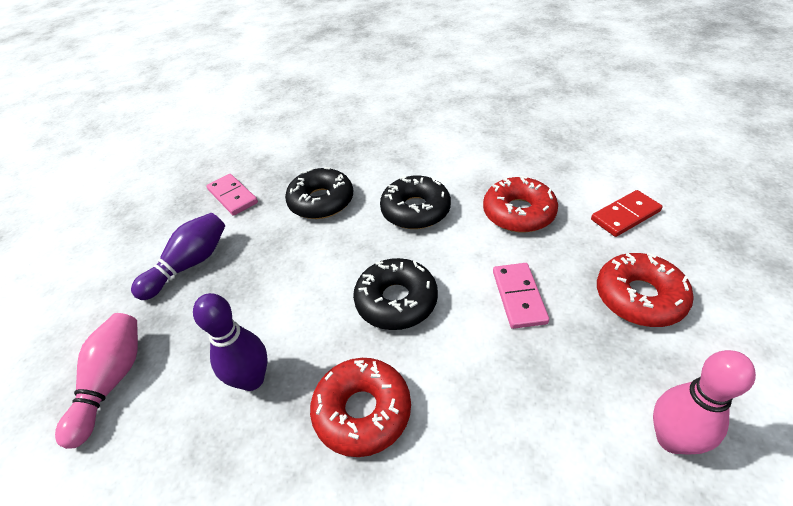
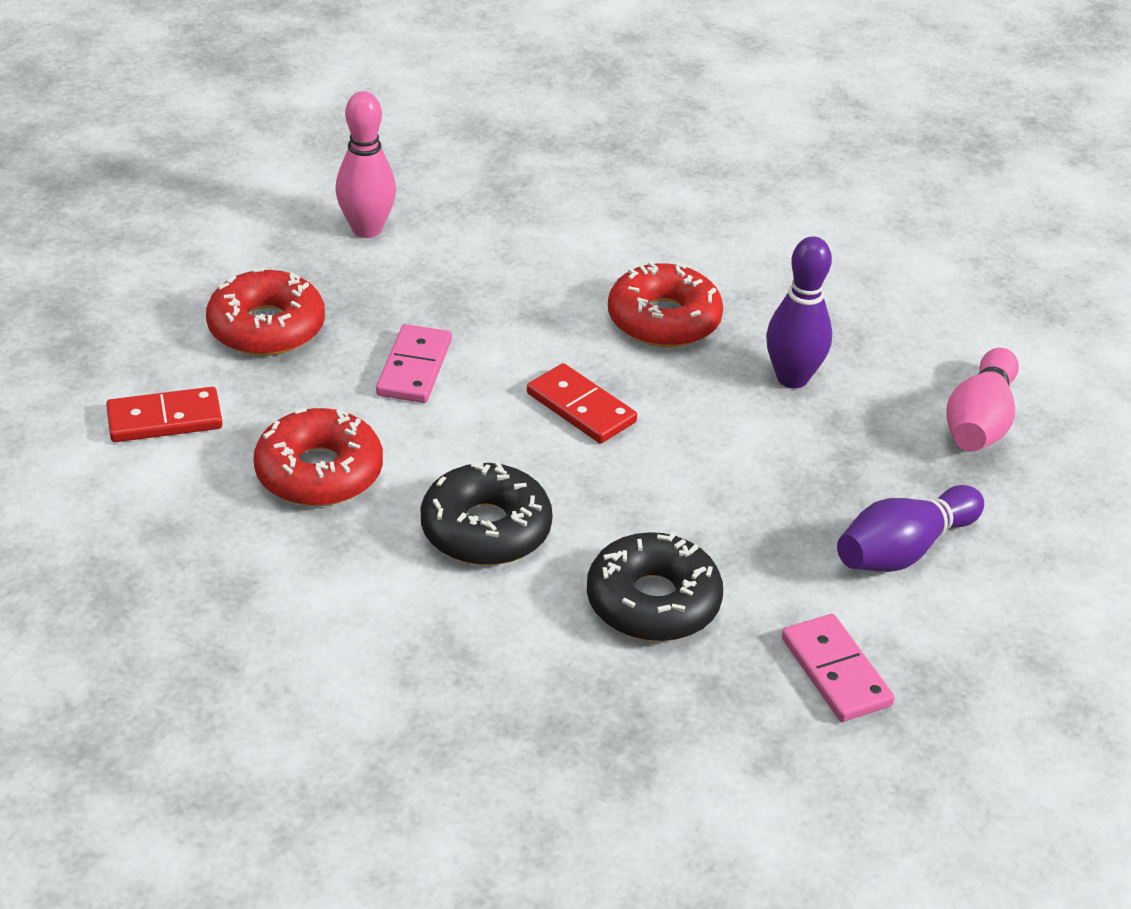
camera: 170 degrees left, 5 degrees down
(396, 301) = (581, 408): black donut -> red domino

